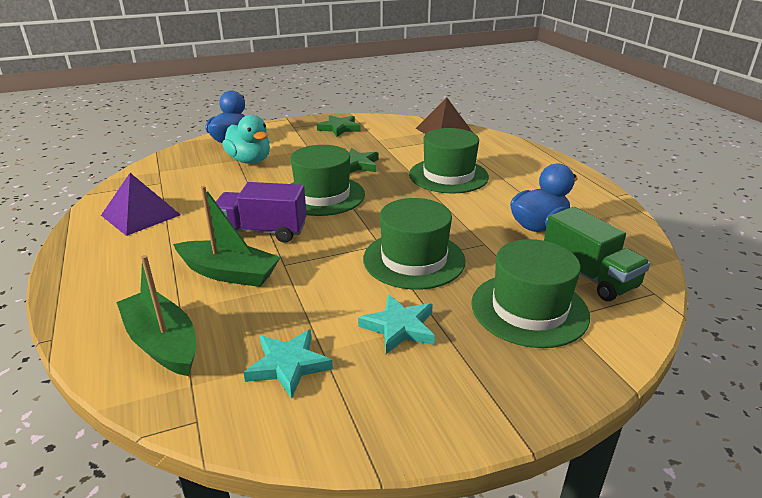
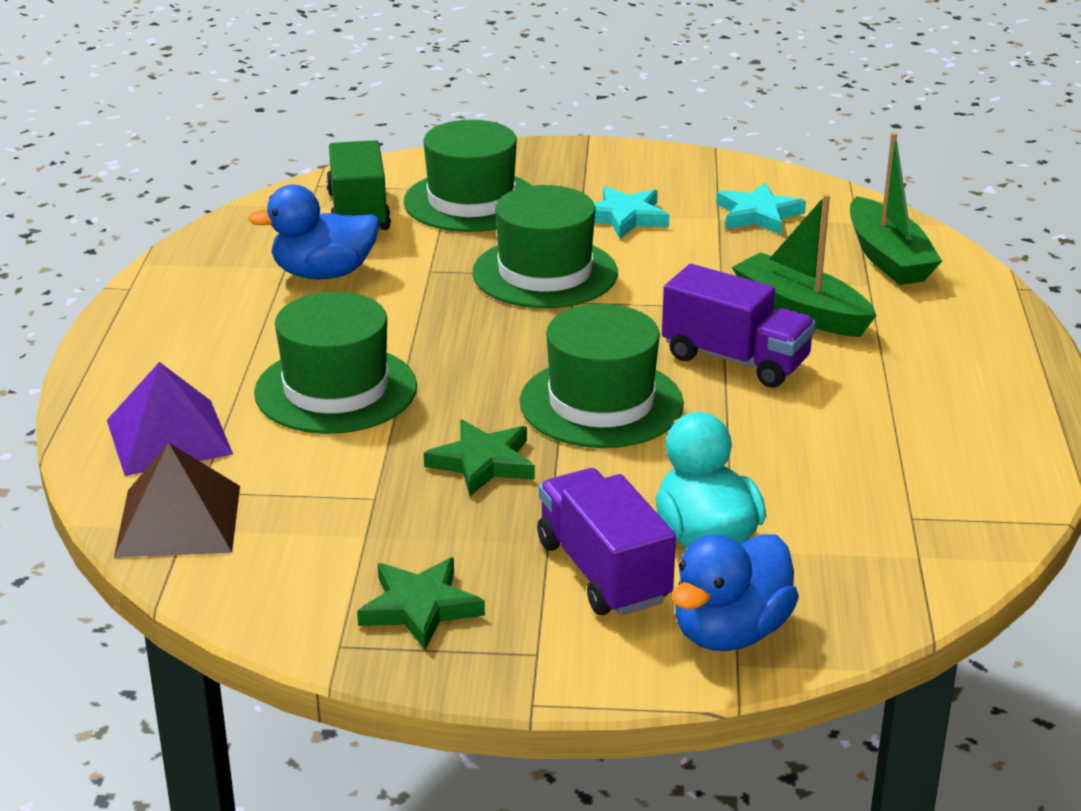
camera: 155 degrees left, 0 degrees up
(141, 215) = (941, 440): purple pyramid -> purple pyramid (169, 436)
(284, 145) = (603, 572): none -> purple truck

